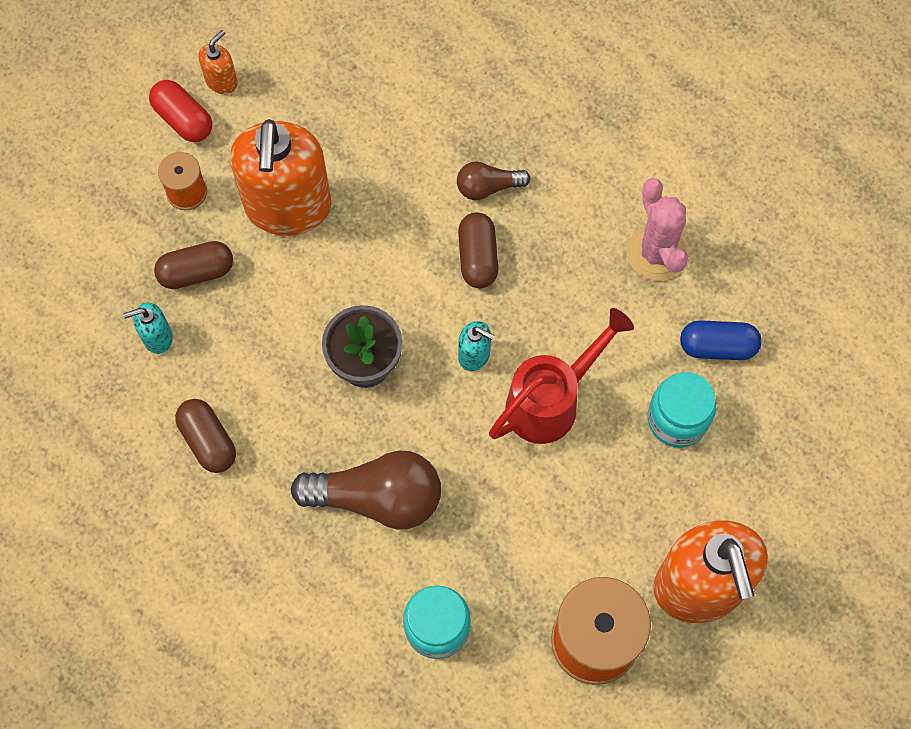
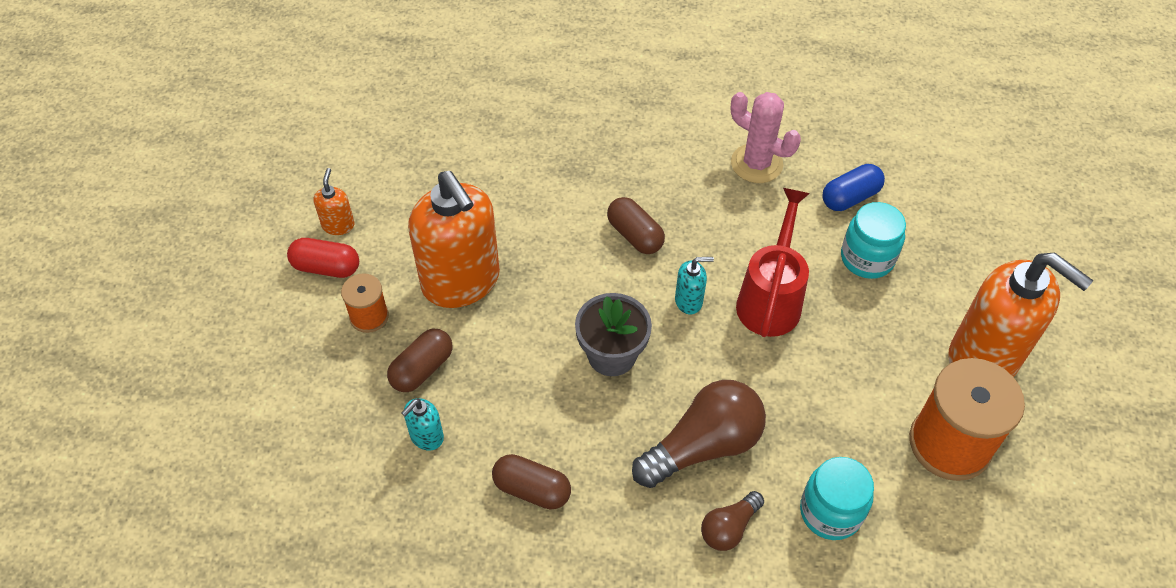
camera: 35 degrees left, 15 degrees down
(488, 187) = (603, 187): brown light bulb -> brown light bulb (729, 528)

